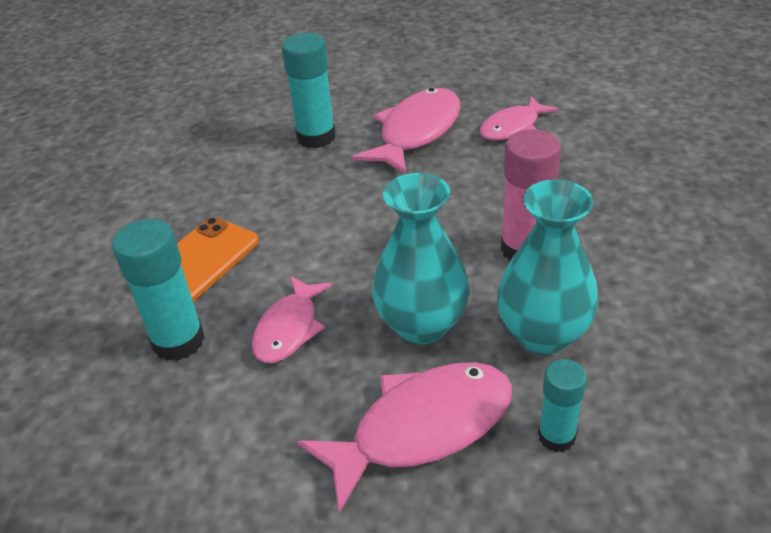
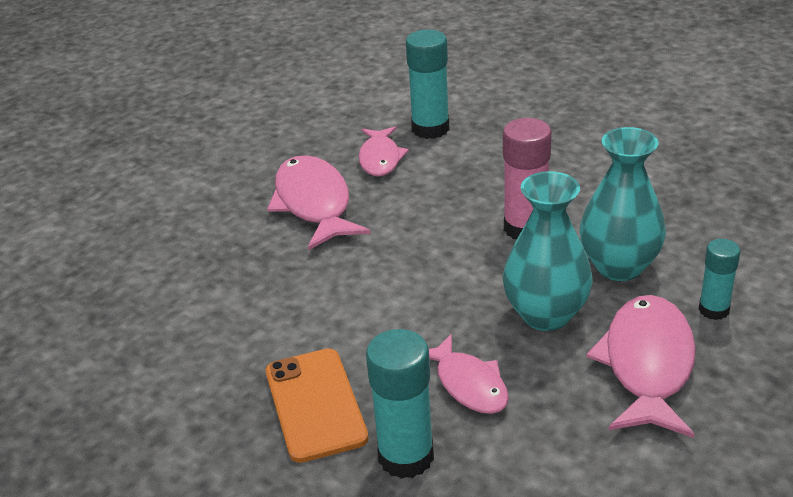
camera: 50 degrees left, 5 degrees down
(316, 137) = (235, 257): turquoise glue stick -> turquoise glue stick (430, 129)

